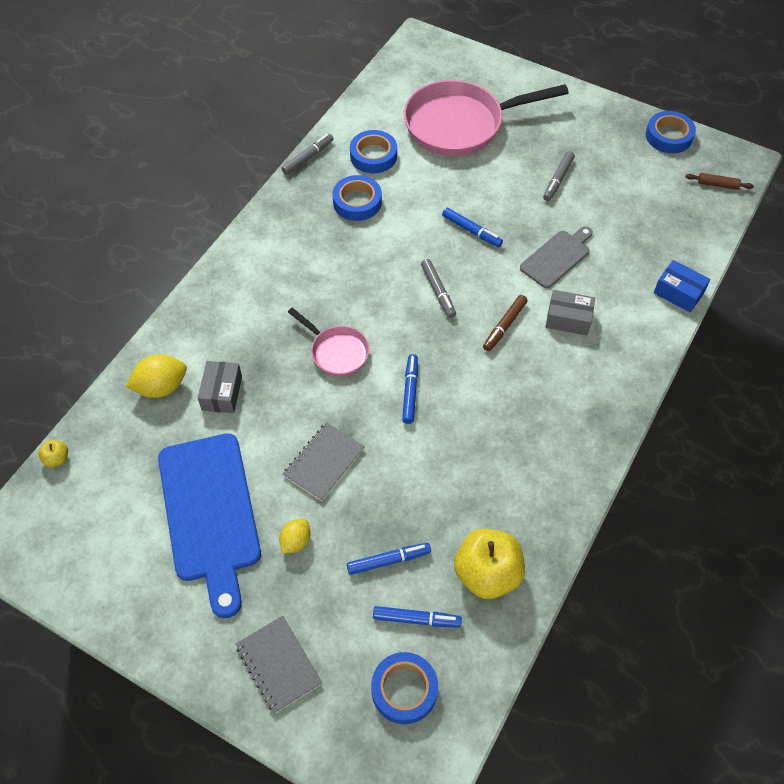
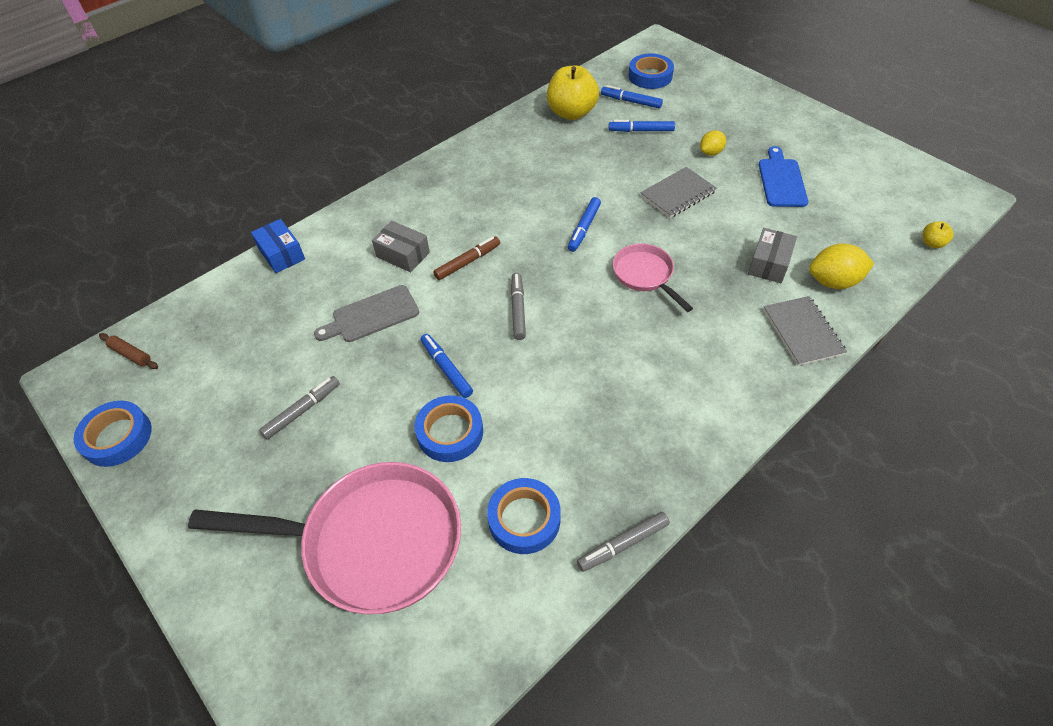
camera: 160 degrees left, 5 degrees down
(210, 514) = (781, 180): blue cutting board -> blue cutting board, size x0.55
(278, 664) = (732, 98): grey notebook -> grey notebook (802, 332)
(357, 202) = (572, 446): blue tape -> blue tape (450, 432)

